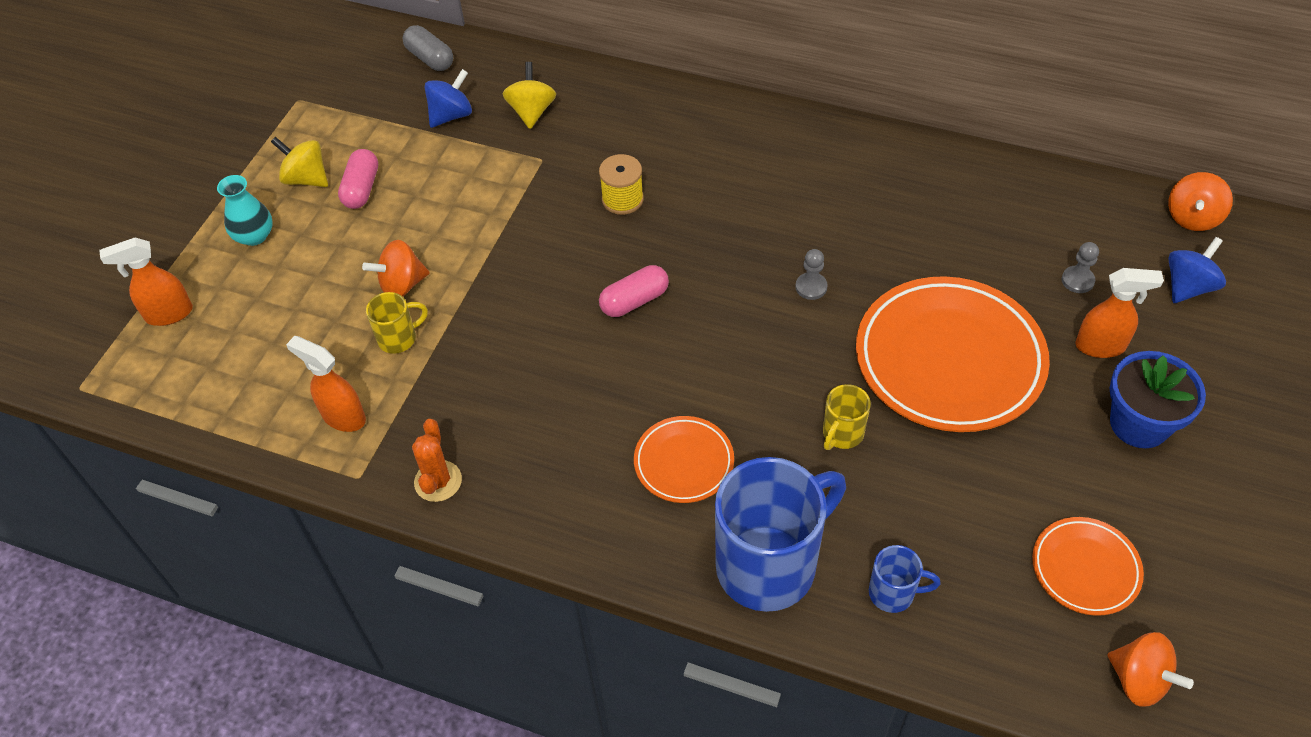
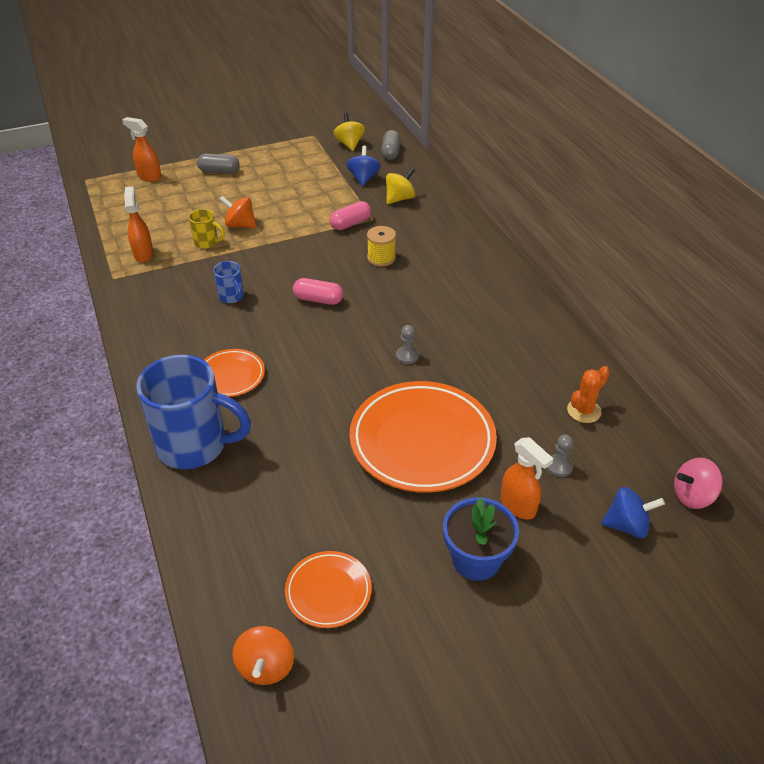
camera: 45 degrees right, 10 degrees down
(254, 236) = (219, 171): turquoise vase -> grey capsule
(306, 179) = (270, 164): yellow spinning top -> yellow spinning top (349, 144)
(362, 189) = (283, 181): pink capsule -> pink capsule (350, 224)
(438, 481) = (135, 302): orange cactus -> orange cactus (584, 411)
(451, 115) = (363, 178): blue spinning top -> blue spinning top turned 90 degrees counterclockwise
(842, 434) = (315, 425): yellow mug -> none
(893, 593) = (223, 508): blue mug -> blue mug (231, 297)
(1192, 217) = (692, 496): orange spinning top -> pink spinning top

